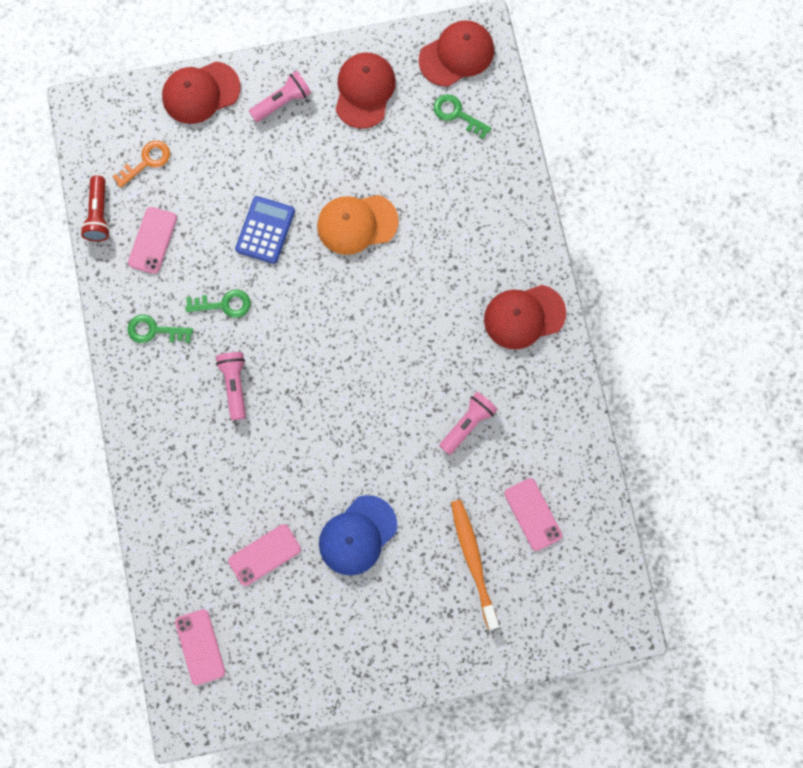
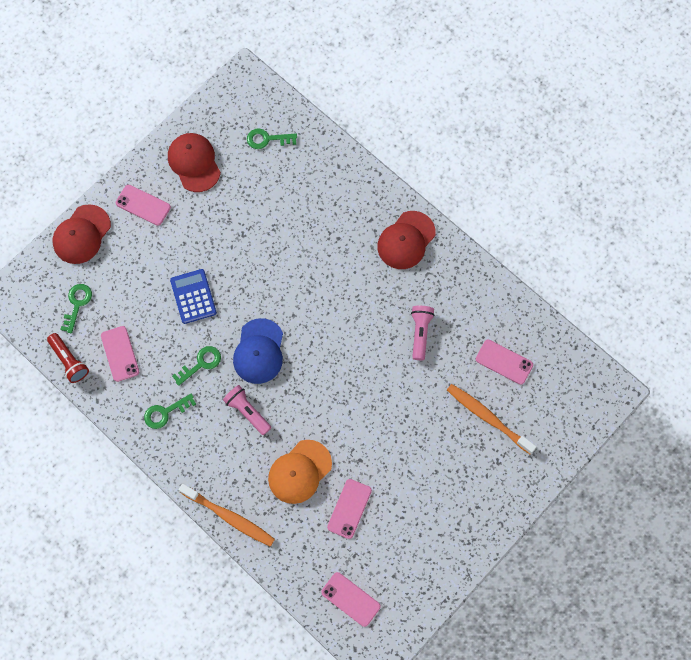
camera: 35 degrees left, 5 degrees down
(141, 479) = (229, 517): none -> orange toothbrush
(146, 161) = (77, 304): orange key -> green key
(282, 102) = (143, 205): pink flashlight -> pink phone
(357, 224) = (252, 252): orange cap -> orange cap (299, 472)
(357, 535) = (401, 453): blue cap -> blue cap (259, 351)
(456, 55) = (239, 101): red cap -> none

